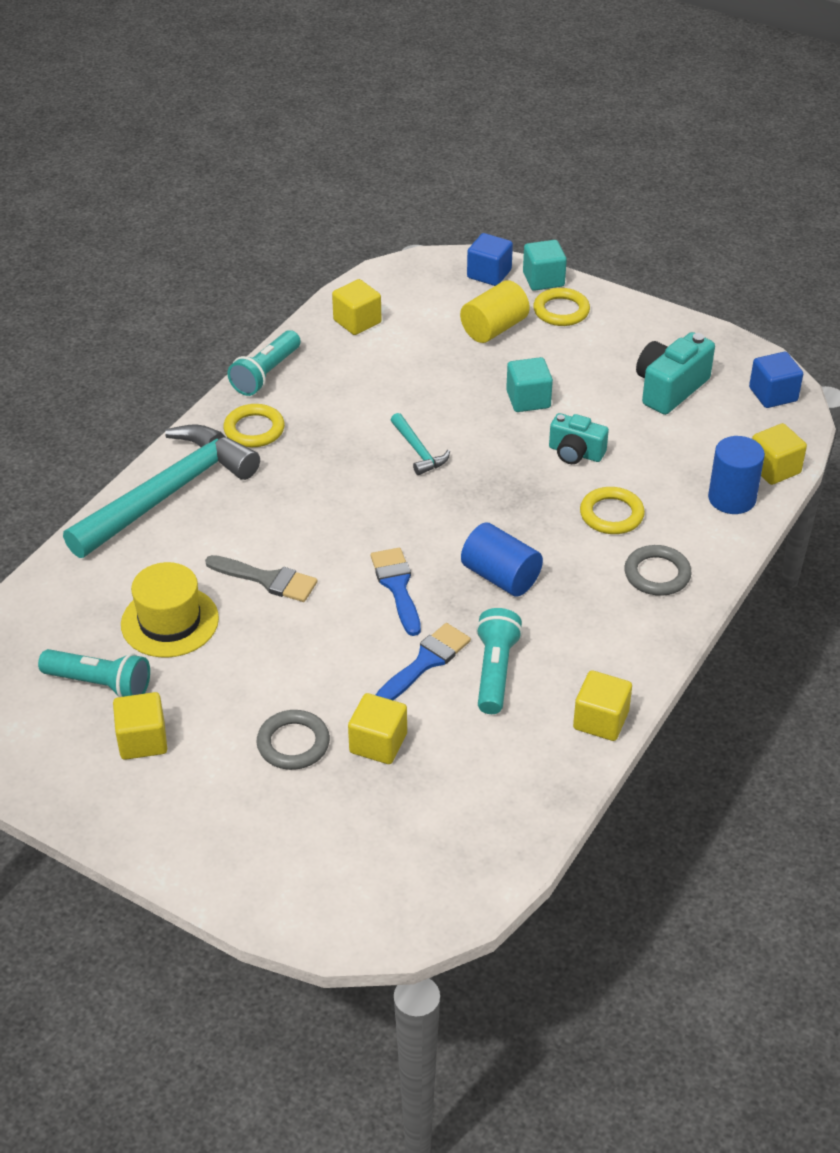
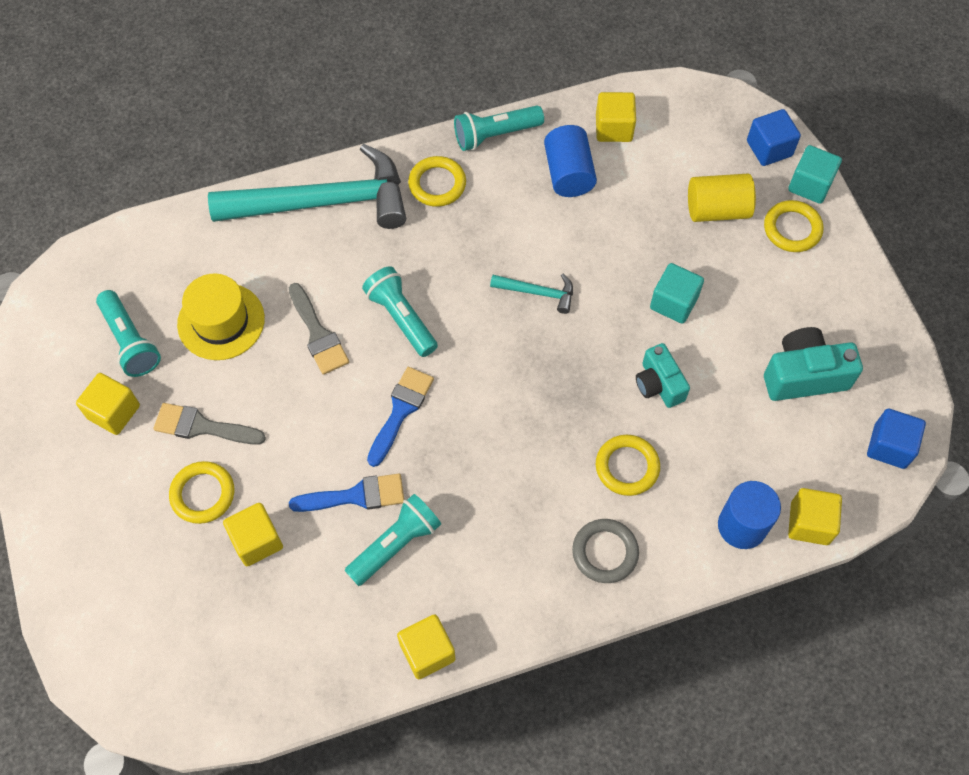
camera: 40 degrees right, 20 degrees up
(238, 700) = (202, 426): none -> grey brush
(293, 743) = (203, 494): grey ring -> yellow ring
(326, 529) = (401, 318): none -> turquoise flashlight
(418, 451) = (538, 293): turquoise hammer -> turquoise hammer turned 90 degrees counterclockwise
(500, 577) = (483, 460): blue cylinder -> blue cylinder (568, 173)

